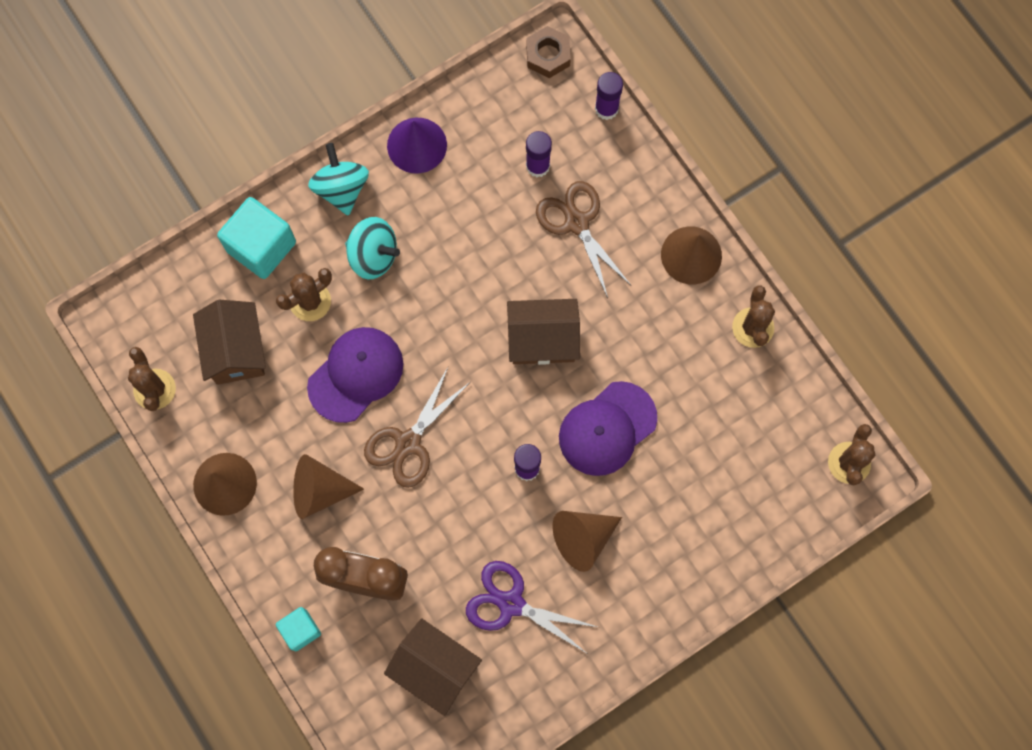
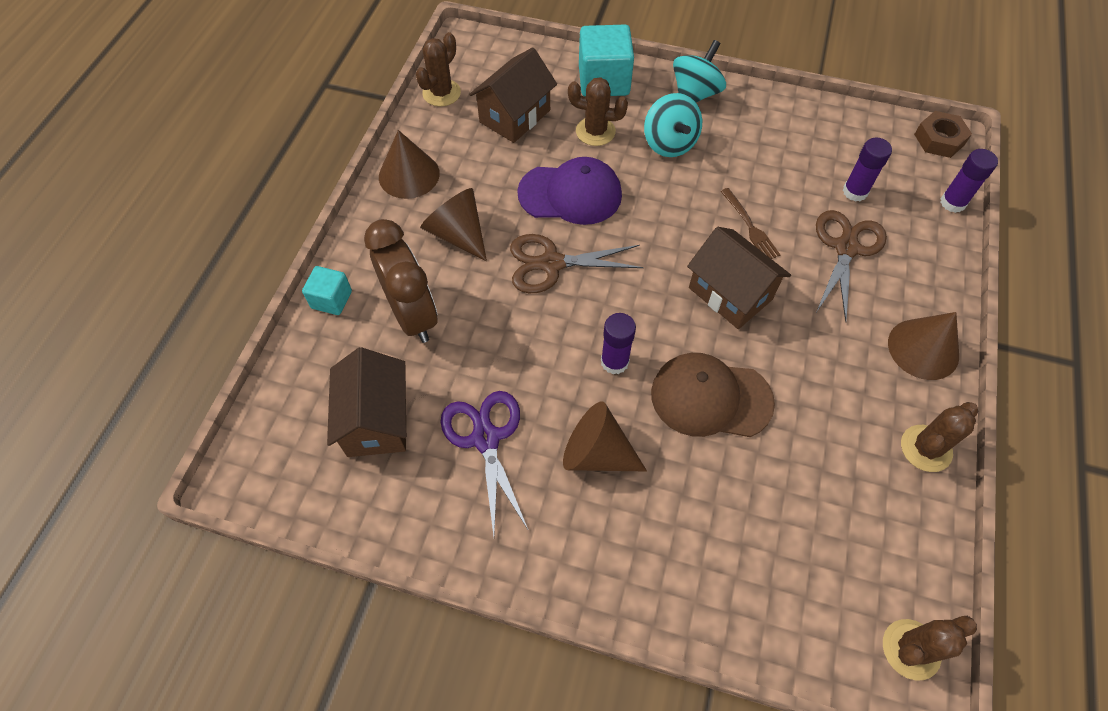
camera: 50 degrees right, 15 degrees down
(417, 145) = (777, 112): purple cone -> none
(501, 271) = (750, 227): none -> brown fork
(607, 429) = (710, 398): purple cap -> brown cap

